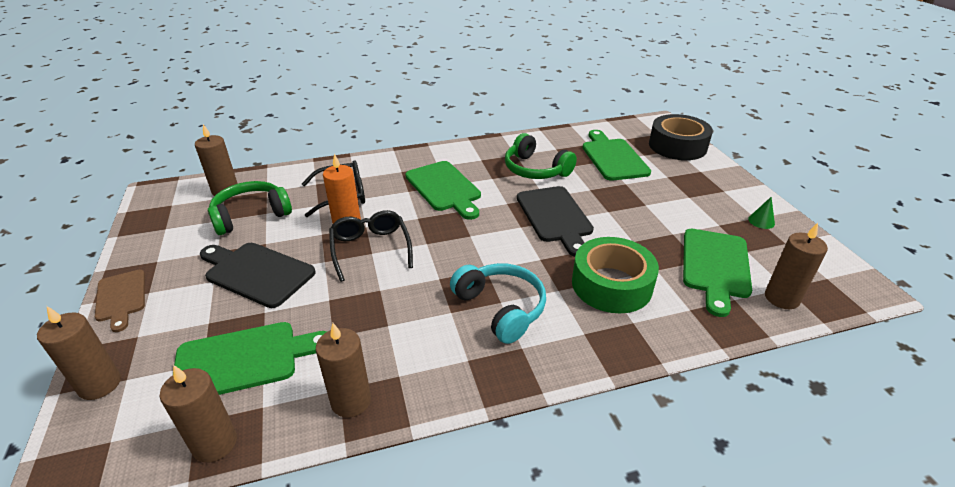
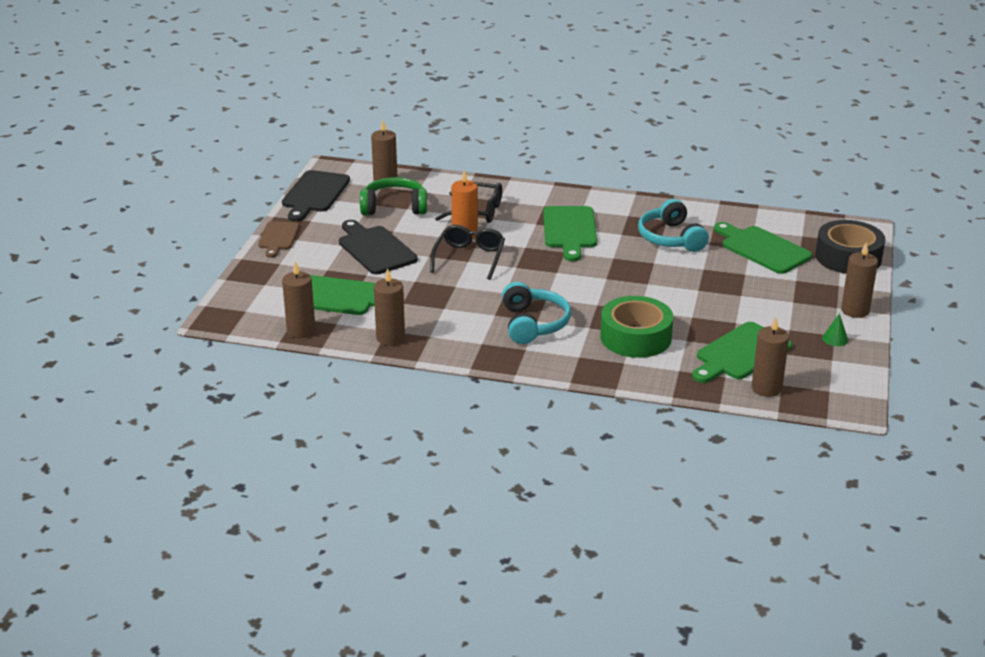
camera: 30 degrees right, 5 degrees down
(100, 384) = (249, 282): brown candle -> brown candle (855, 310)
(535, 170) = (670, 238): green headphones -> turquoise headphones
(555, 217) = (645, 280): black cutting board -> black cutting board (315, 194)
(613, 158) = (762, 249): green cutting board -> green cutting board turned 60 degrees counterclockwise

